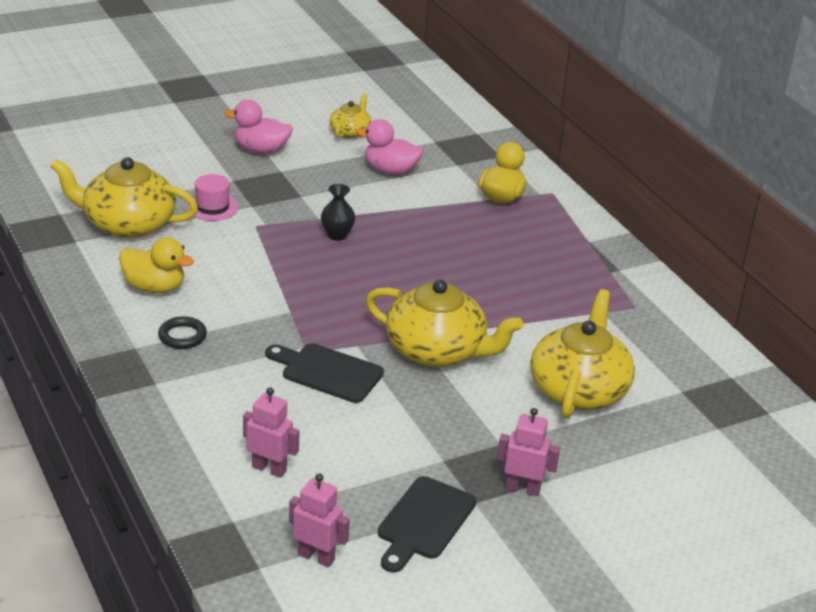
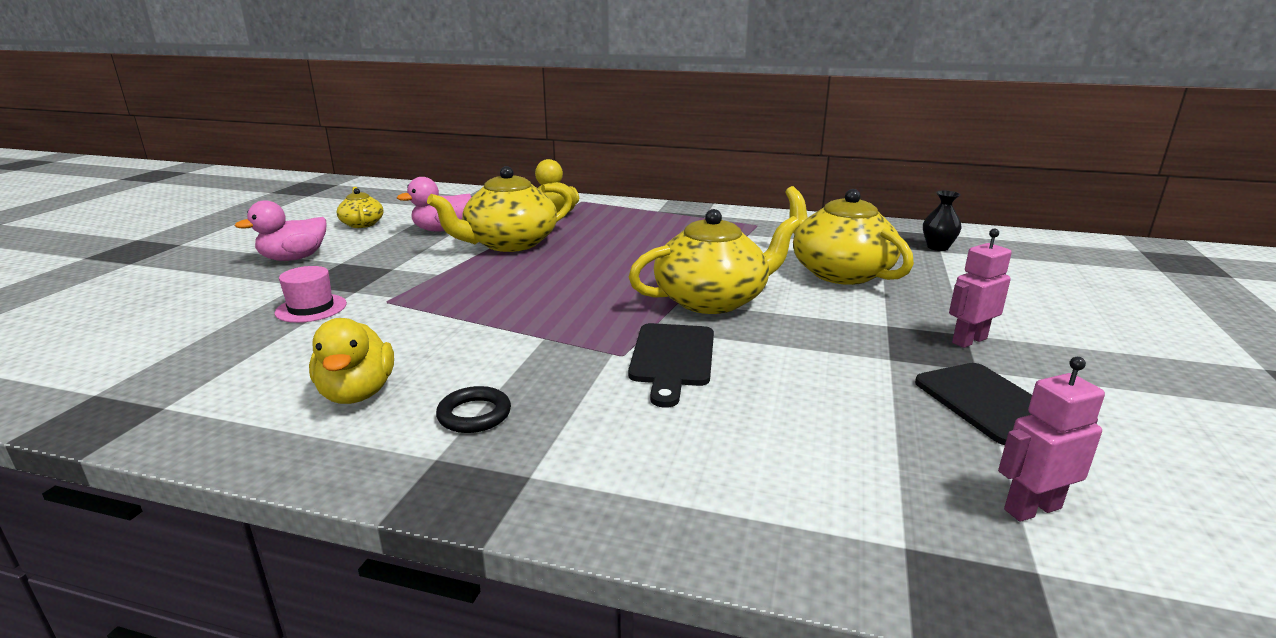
camera: 45 degrees left, 10 degrees down
(127, 224) = (221, 361): yellow teapot -> yellow teapot (509, 243)
(154, 287) = (357, 393): yellow duck -> yellow duck turned 105 degrees clockwise
(269, 469) = (810, 466): pink robot -> none
(327, 372) = (672, 358): black cutting board -> black cutting board turned 60 degrees counterclockwise
(337, 235) = (477, 276): black vase -> black vase (937, 247)

